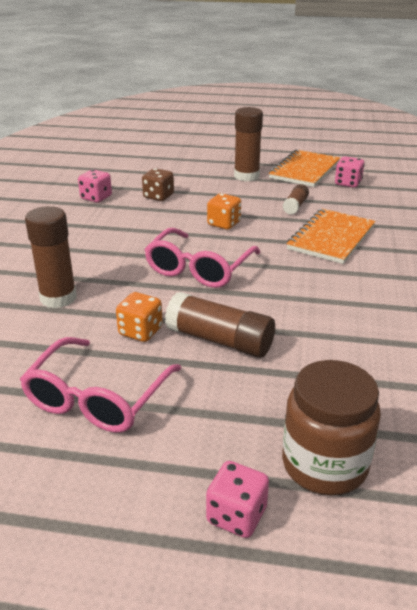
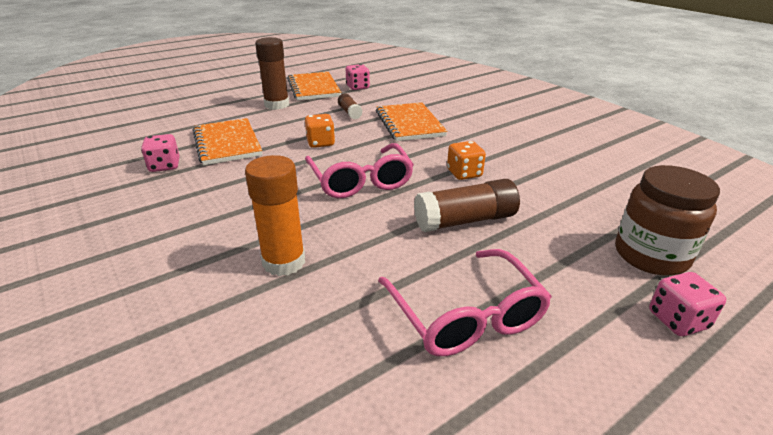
camera: 45 degrees left, 0 degrees up
(58, 298) = (284, 262): brown glue stick -> orange glue stick
(140, 331) = (402, 247): orange dice -> orange dice (464, 173)
(158, 196) = (227, 143): brown dice -> orange notebook

